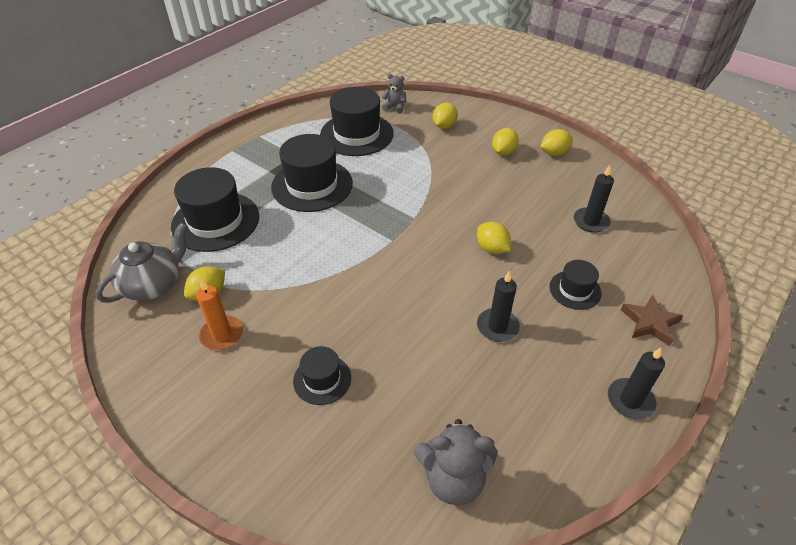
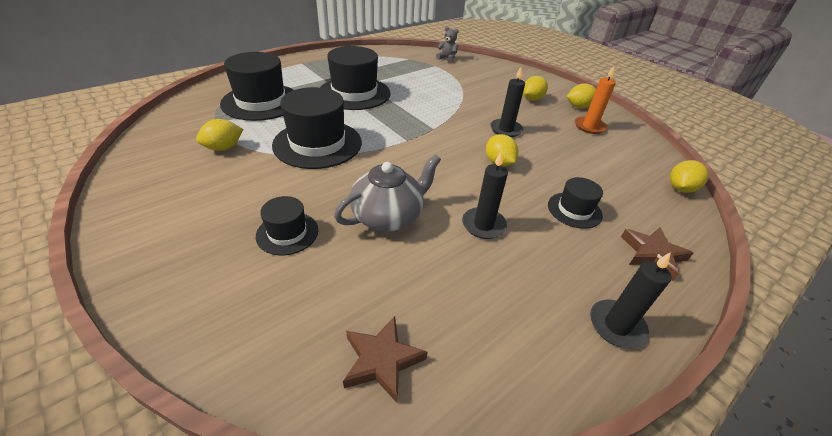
camera: 10 degrees right, 5 degrees down
(153, 284) = (182, 133): grey teapot -> grey teapot (388, 216)
(222, 335) = (216, 179): orange candle -> orange candle (589, 127)
(357, 134) = (408, 69): black hat -> black hat (317, 143)
(444, 126) = (484, 75): yellow lemon -> yellow lemon (680, 188)
(453, 479) = (382, 361): grey teddy bear -> brown star
(591, 222) = (603, 160): black candle -> black candle (505, 129)

